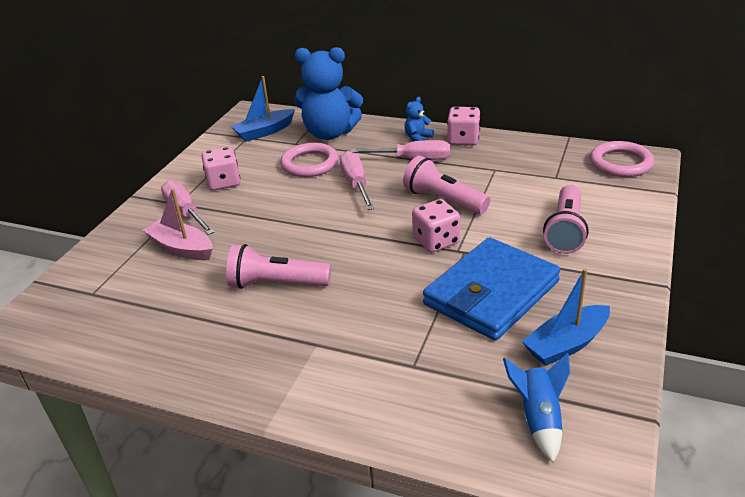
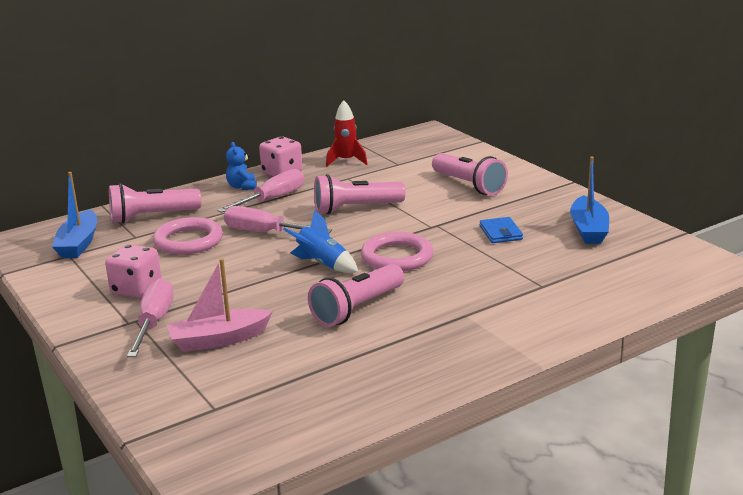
camera: 55 degrees left, 10 degrees down
(185, 212) = (154, 322): pink screwdriver -> pink screwdriver turned 90 degrees clockwise
(330, 133) = (152, 217): blue teddy bear -> pink flashlight
(436, 241) = (406, 229): pink dice -> none
(491, 293) = (500, 233): blue wallet -> blue wallet, size x0.40
(525, 153) = (346, 161): none -> red rocket
(539, 419) = (647, 263): blue rocket -> blue rocket (322, 264)
(621, 163) = (419, 140): pink ring -> pink ring (397, 257)

